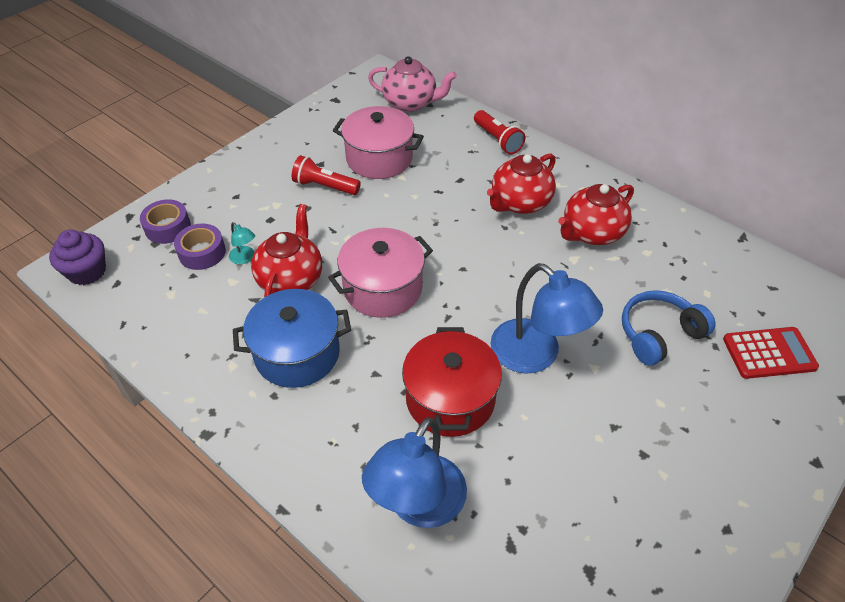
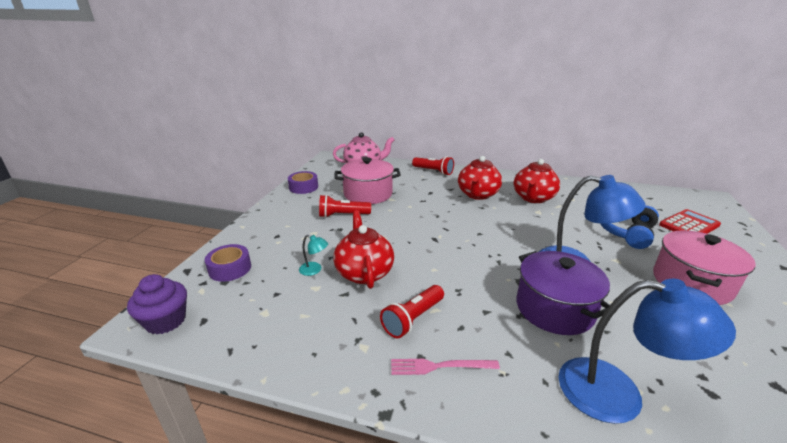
camera: 25 degrees left, 20 degrees down
(202, 252) = (274, 276): purple tape -> purple tape (303, 187)
(282, 412) = (440, 366): none -> pink fork
(297, 353) = (413, 319): blue pot -> red flashlight
(383, 288) = (438, 258): pink pot -> pink pot (691, 283)
(418, 506) = (617, 394): blue lamp -> blue lamp turned 75 degrees counterclockwise
(450, 399) = (554, 308): red pot -> purple pot

